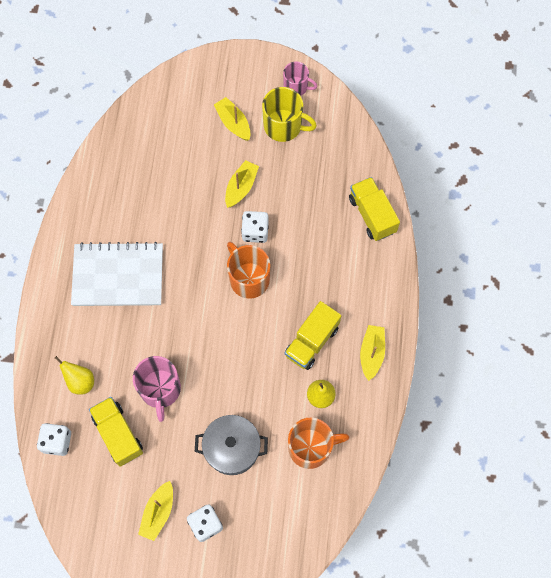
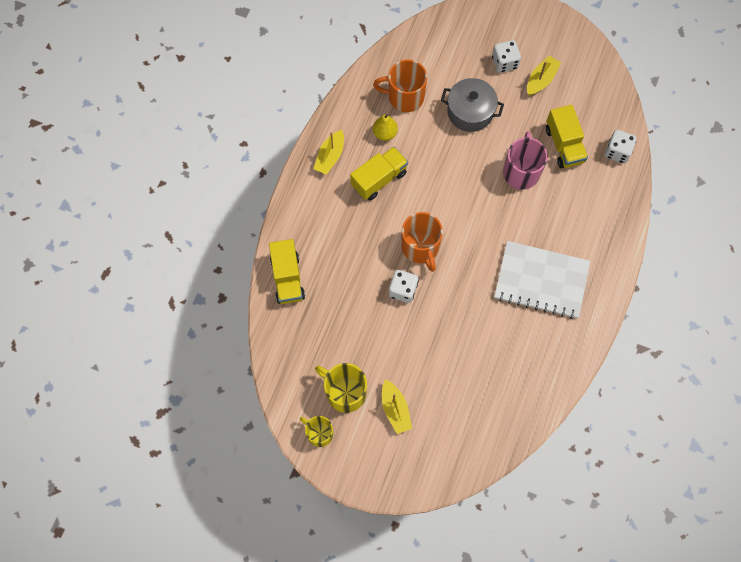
camera: 165 degrees left, 0 degrees up
(80, 381) = (590, 195): yellow pear -> none
(241, 187) = (405, 338): yellow boat -> none
(296, 87) = (319, 433): pink mug -> yellow mug

